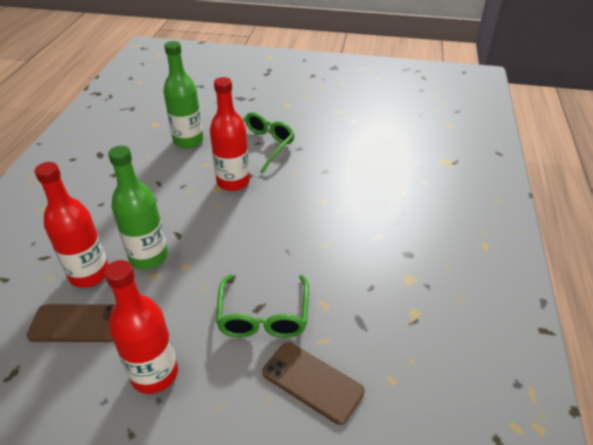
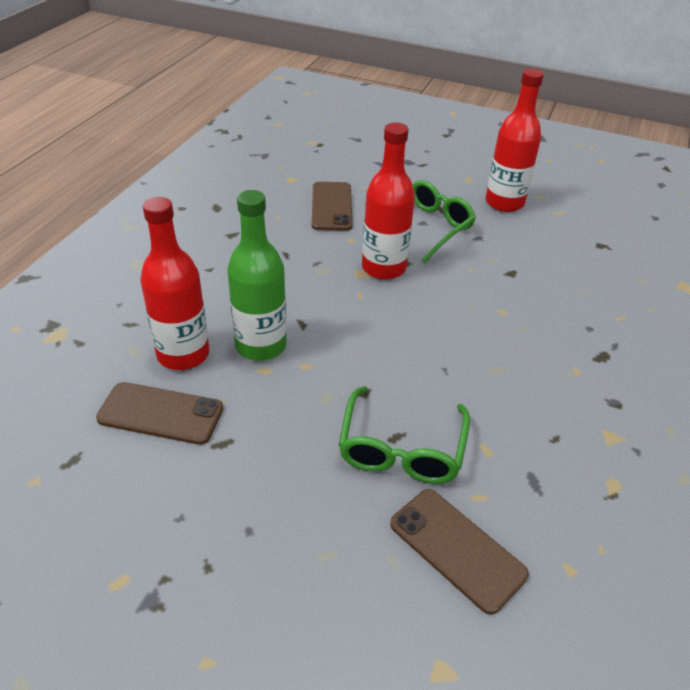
camera: 10 degrees right, 0 degrees up
(154, 374) = (248, 496): red bottle -> red bottle (504, 203)
(188, 141) = (332, 206): green bottle -> brown phone

